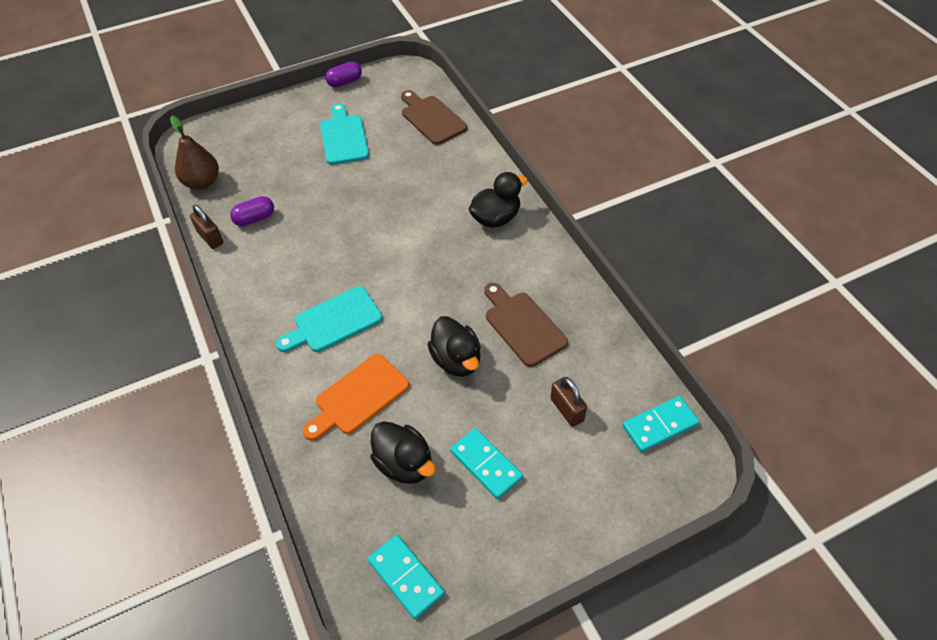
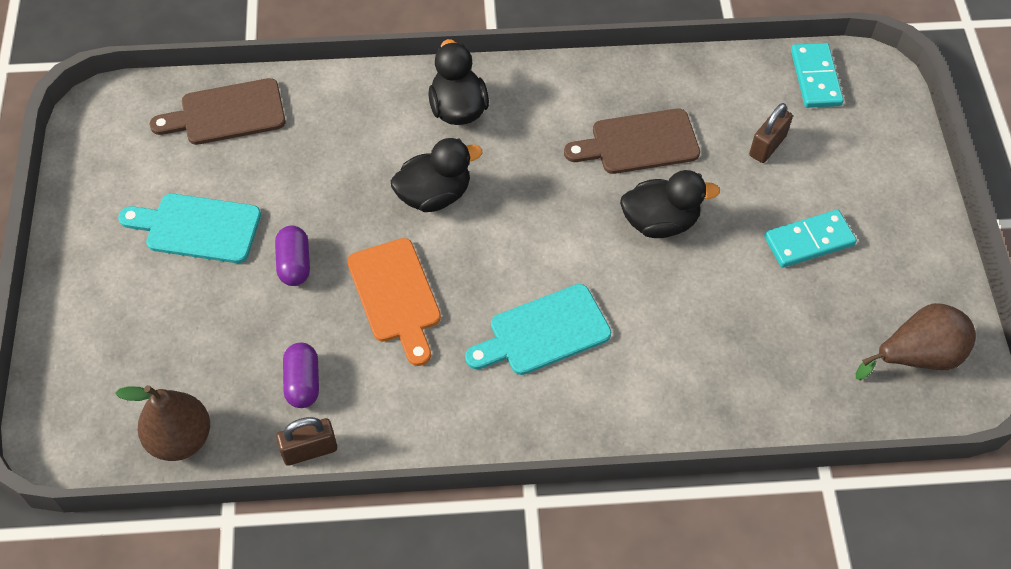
camera: 70 degrees left, 5 degrees up
(334, 321) = (544, 332): turquoise cutting board -> turquoise cutting board turned 75 degrees clockwise
(345, 82) = (70, 192): purple capsule -> purple capsule (294, 264)
(358, 397) = (672, 337): orange cutting board -> orange cutting board (396, 296)
(404, 464) = (781, 317): black duck -> black duck (434, 195)
(406, 577) = (917, 356): turquoise domino -> brown pear
(566, 409) = (767, 146): brown padlock -> brown padlock turned 45 degrees counterclockwise

